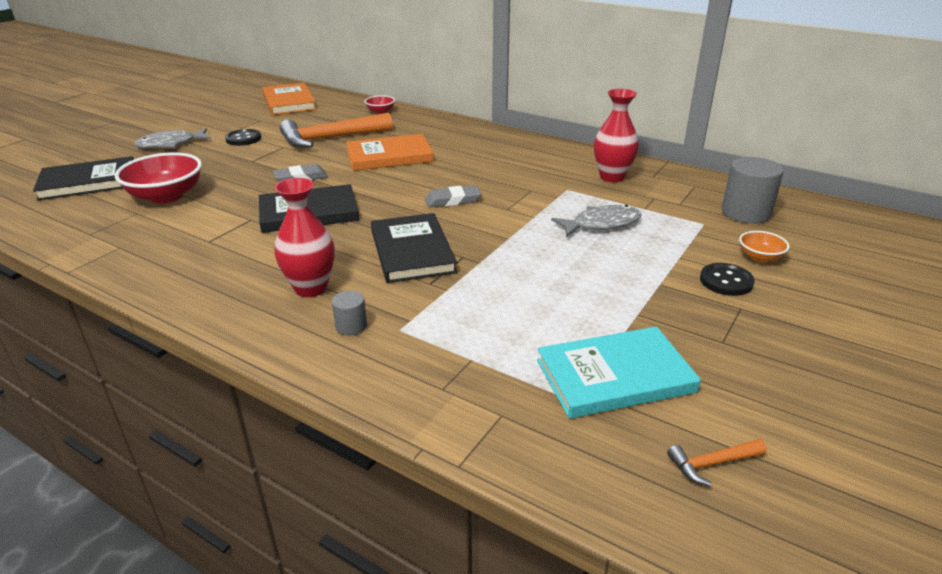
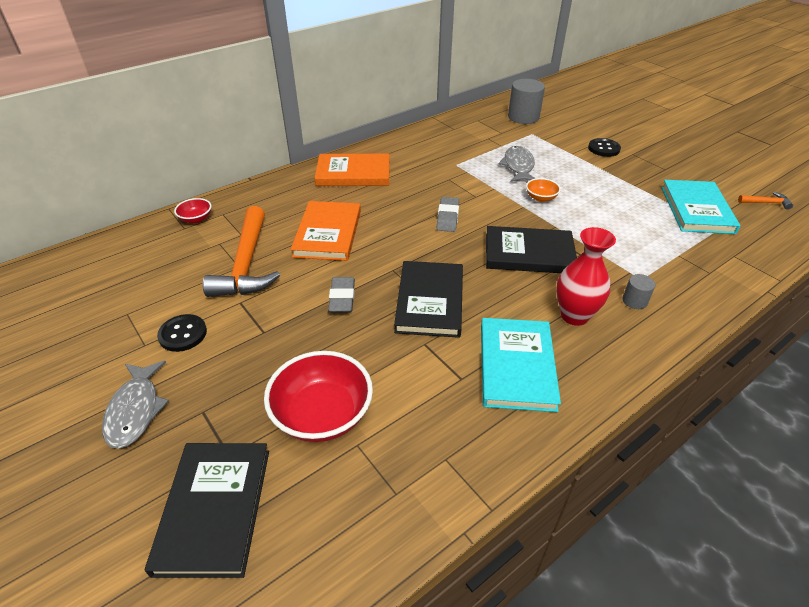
camera: 70 degrees left, 10 degrees up
(227, 264) = (516, 366): none -> turquoise book
(289, 102) = (82, 282): orange book -> orange book (353, 173)
(612, 177) = (446, 143): red vase -> none
(712, 463) = (766, 203): orange hammer -> orange hammer turned 90 degrees counterclockwise
(760, 257) = (579, 131): orange bowl -> orange bowl (541, 198)

